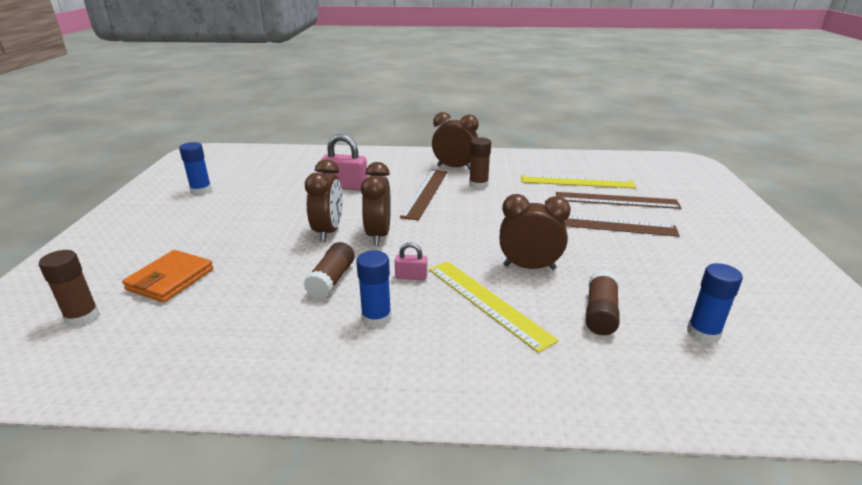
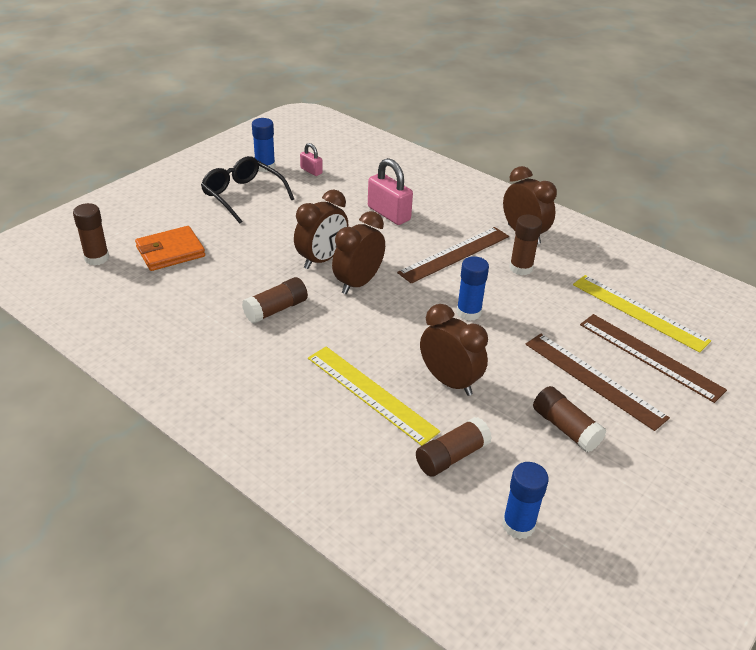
camera: 35 degrees right, 10 degrees up
(202, 215) = (243, 196): none -> black glasses
(376, 318) = (273, 360): blue glue stick -> blue glue stick (468, 312)
(411, 277) = (338, 338): pink padlock -> pink padlock (311, 171)
(487, 302) = (371, 393): yellow ruler -> yellow ruler turned 45 degrees counterclockwise
(635, 259) = (565, 428): none -> brown glue stick

